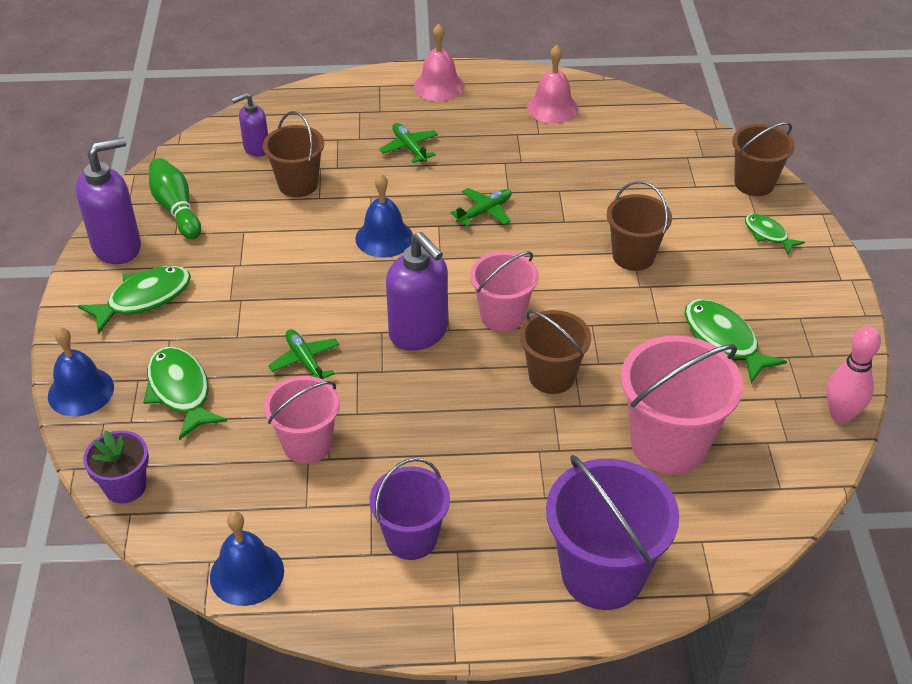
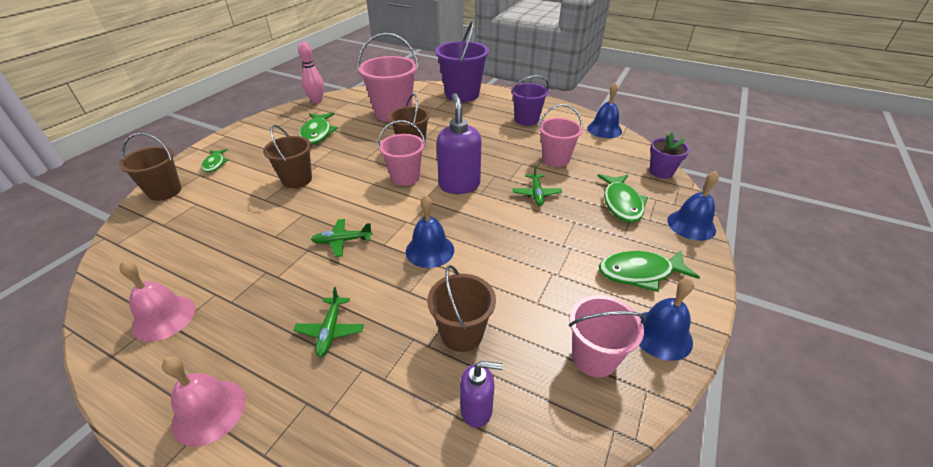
camera: 150 degrees left, 5 degrees down
(117, 247) = (661, 334): purple soap dispenser -> blue bell
(176, 209) = (594, 357): green bowling pin -> pink bucket

